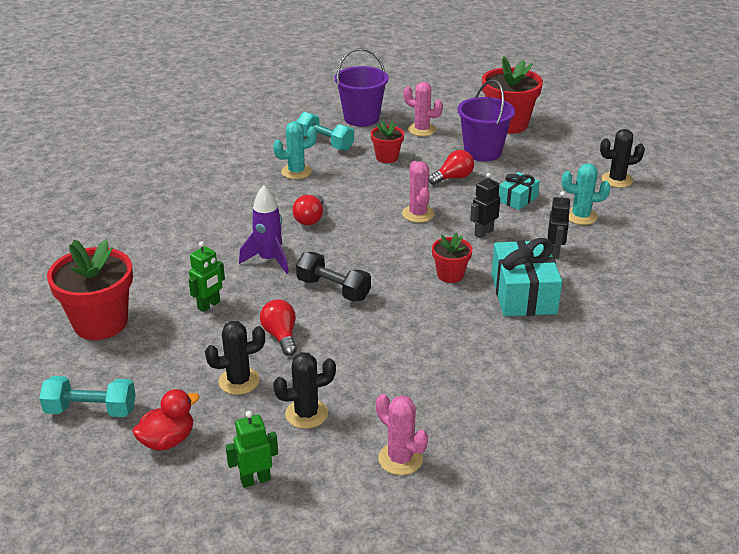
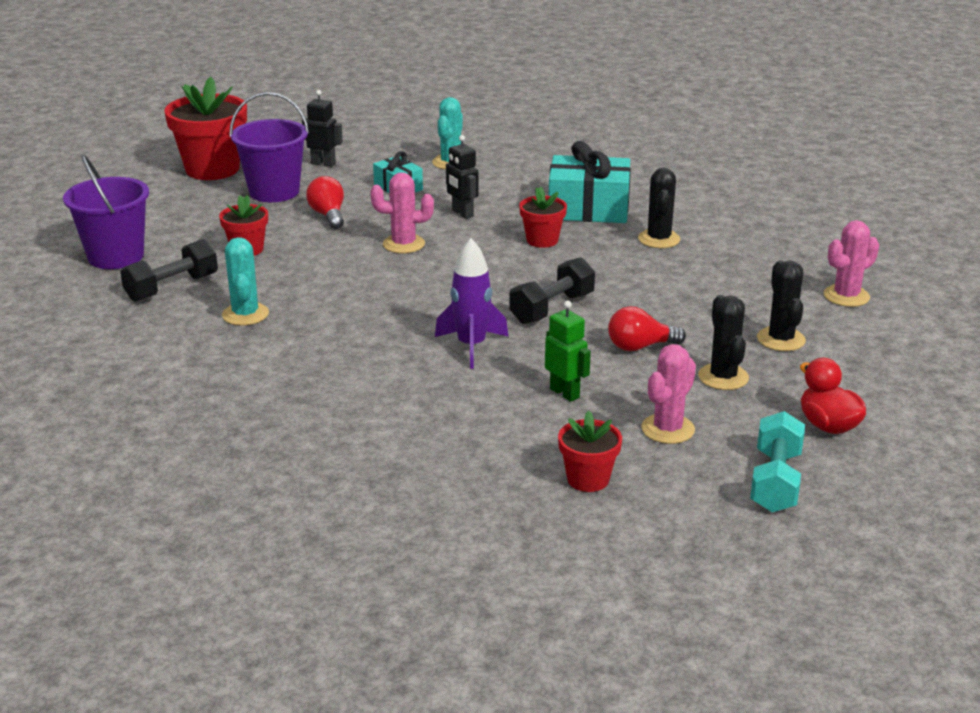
camera: 80 degrees left, 5 degrees down
(100, 323) = (588, 479): red flower pot -> red flower pot, size x0.53
(255, 480) = (885, 373): green robot -> none
(310, 219) = (381, 312): red light bulb -> none
(325, 143) = (172, 288): turquoise dumbbell -> black dumbbell
(422, 130) = (185, 220): pink cactus -> pink cactus (668, 429)
(555, 252) = (516, 184): black robot -> black robot (323, 163)
(617, 180) = (384, 135): black cactus -> black cactus (659, 239)

